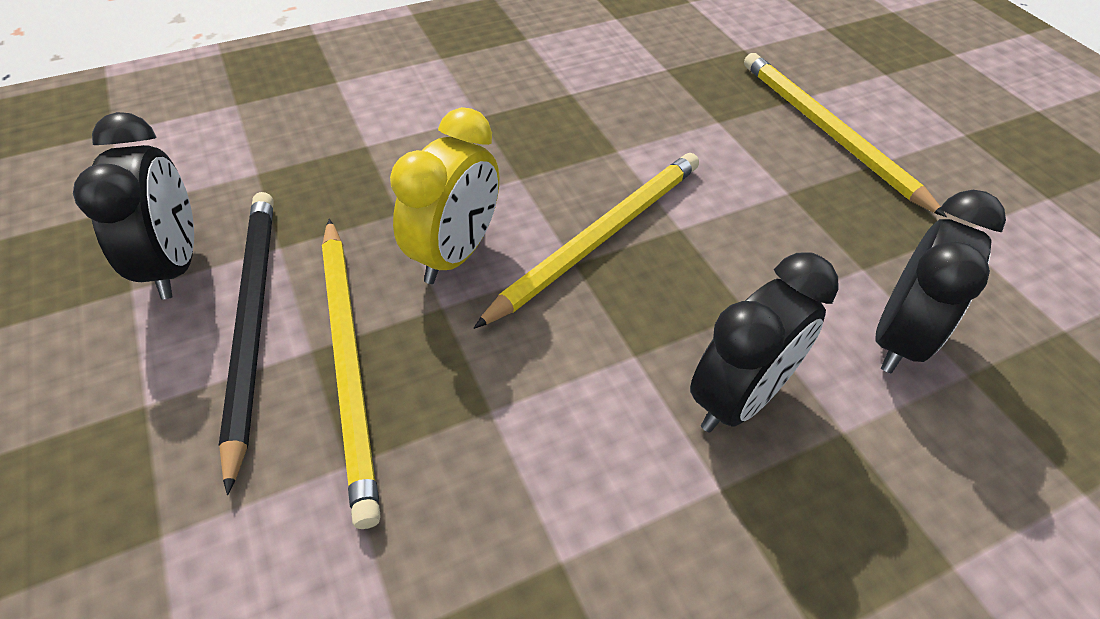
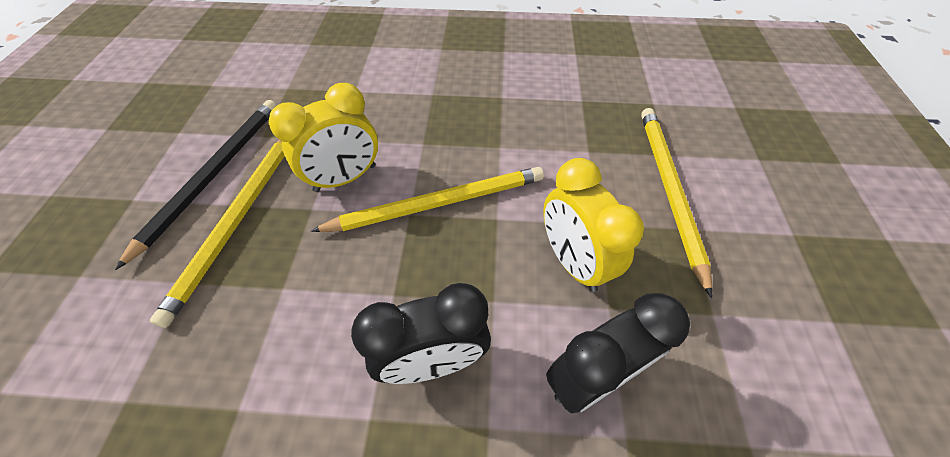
camera: 30 degrees right, 5 degrees up
(175, 264) = (207, 126): black clock -> none
(794, 239) = (572, 261): none -> yellow clock

